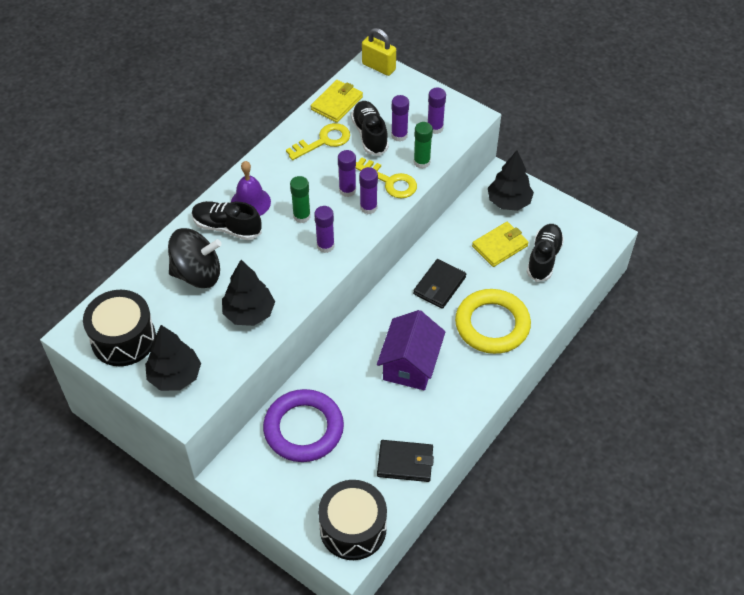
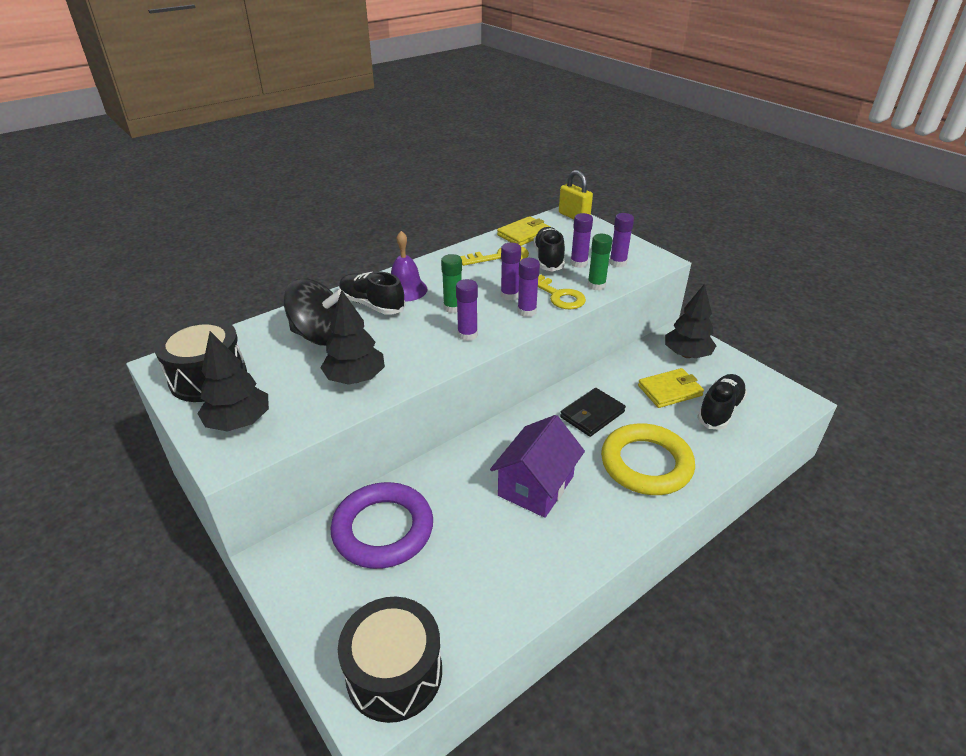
camera: 15 degrees right, 15 degrees down
(405, 462) = (494, 599): black wallet -> none

